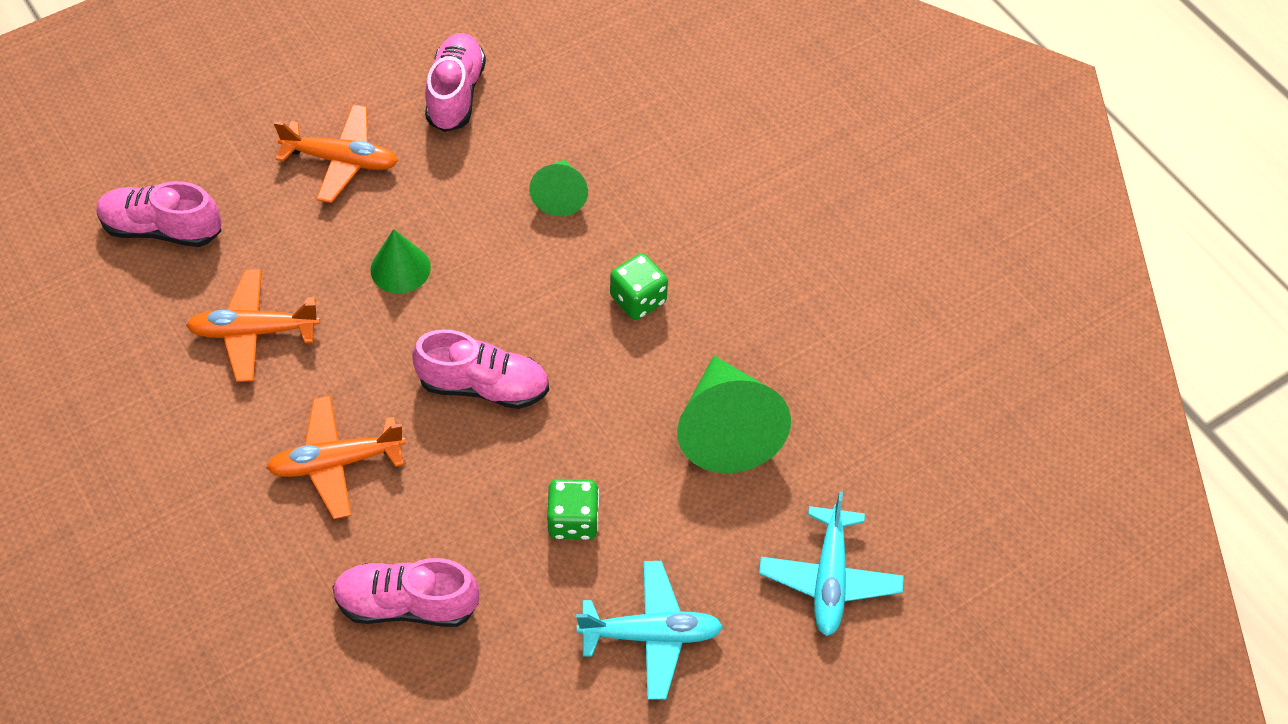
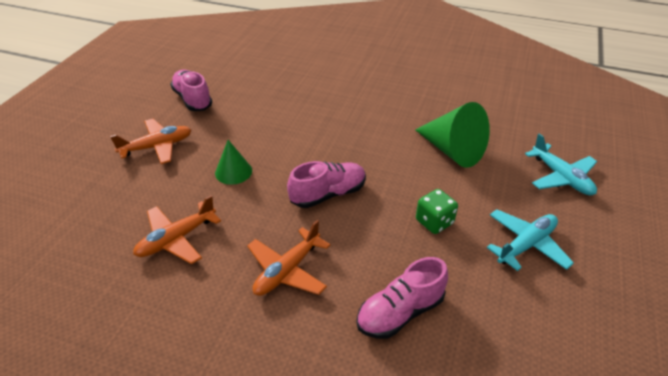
camera: 35 degrees left, 15 degrees down
(162, 229) = (73, 223): pink shoe -> none
(560, 195) = (282, 110): green cone -> none
(638, 299) = (360, 127): green dice -> none

